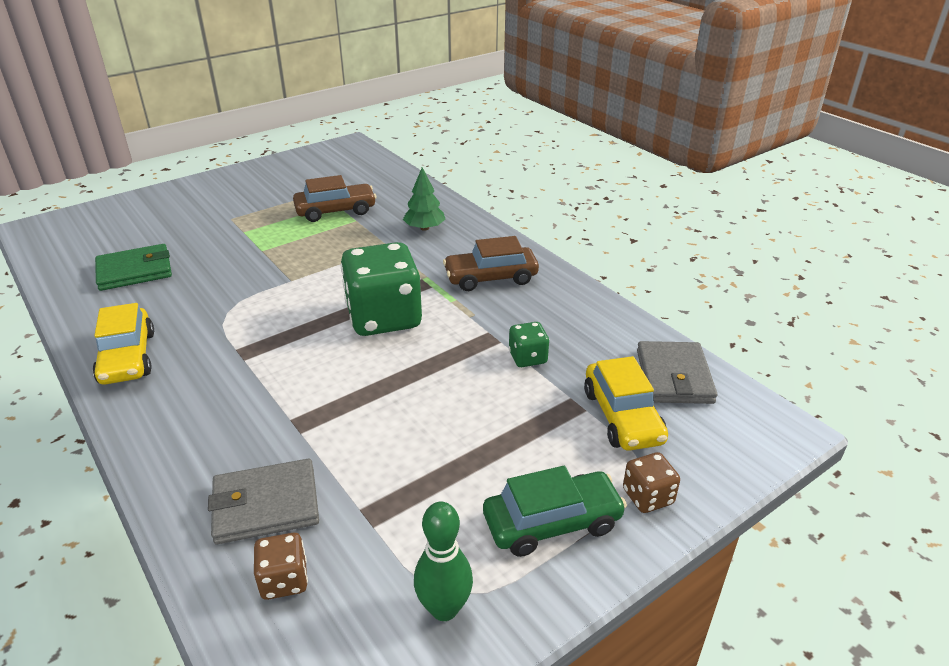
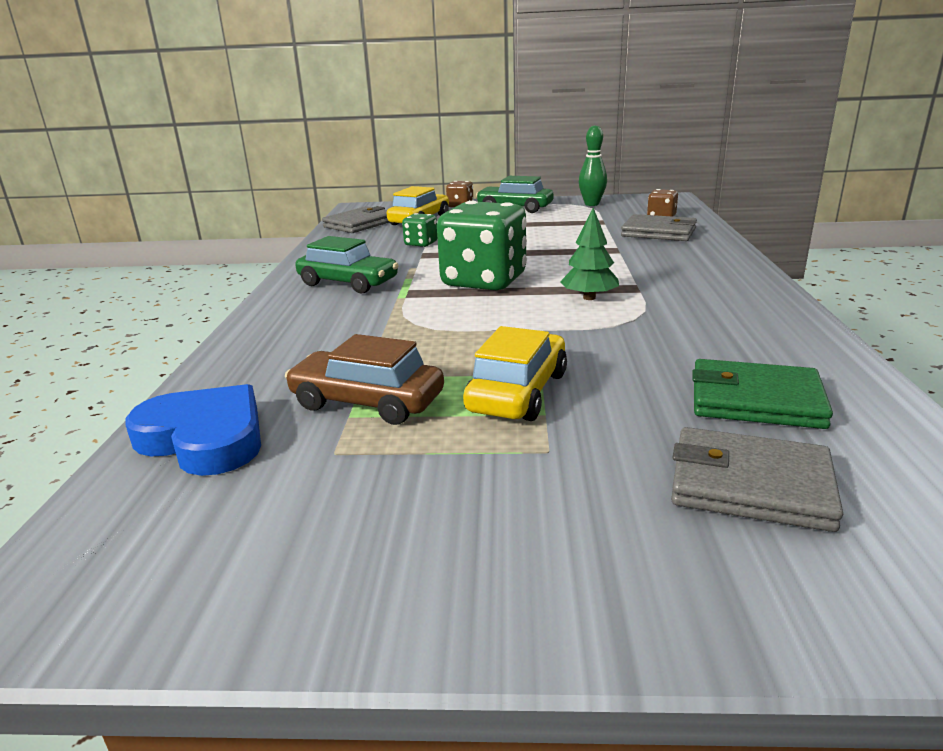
camera: 140 degrees left, 10 degrees down
(127, 357) = (758, 309): yellow car -> yellow car (518, 392)
(139, 231) = (750, 485): none -> grey wallet
(381, 180) = (205, 438): none -> blue heart
(424, 228) = (309, 340): green tree -> green tree (589, 298)
(491, 278) = (348, 283): brown car -> green car

